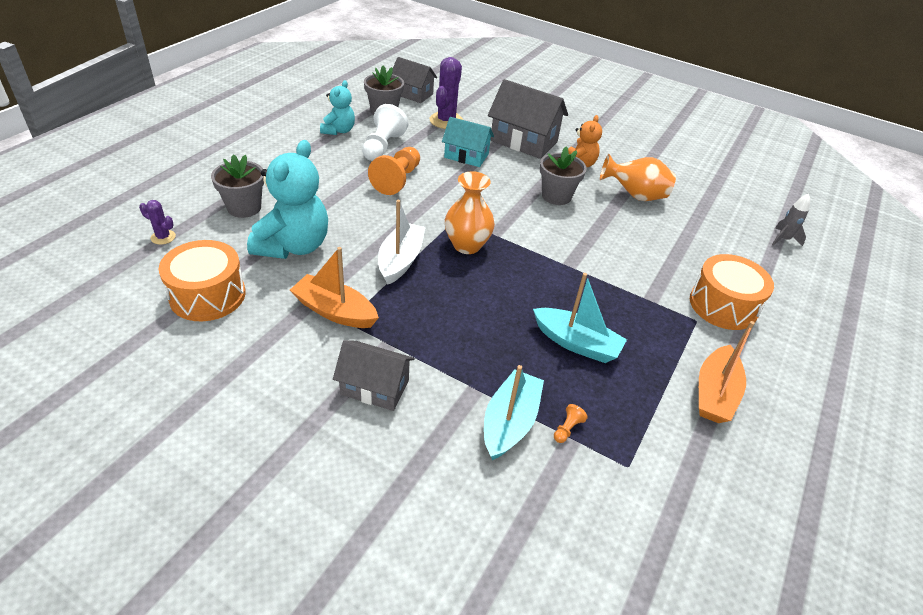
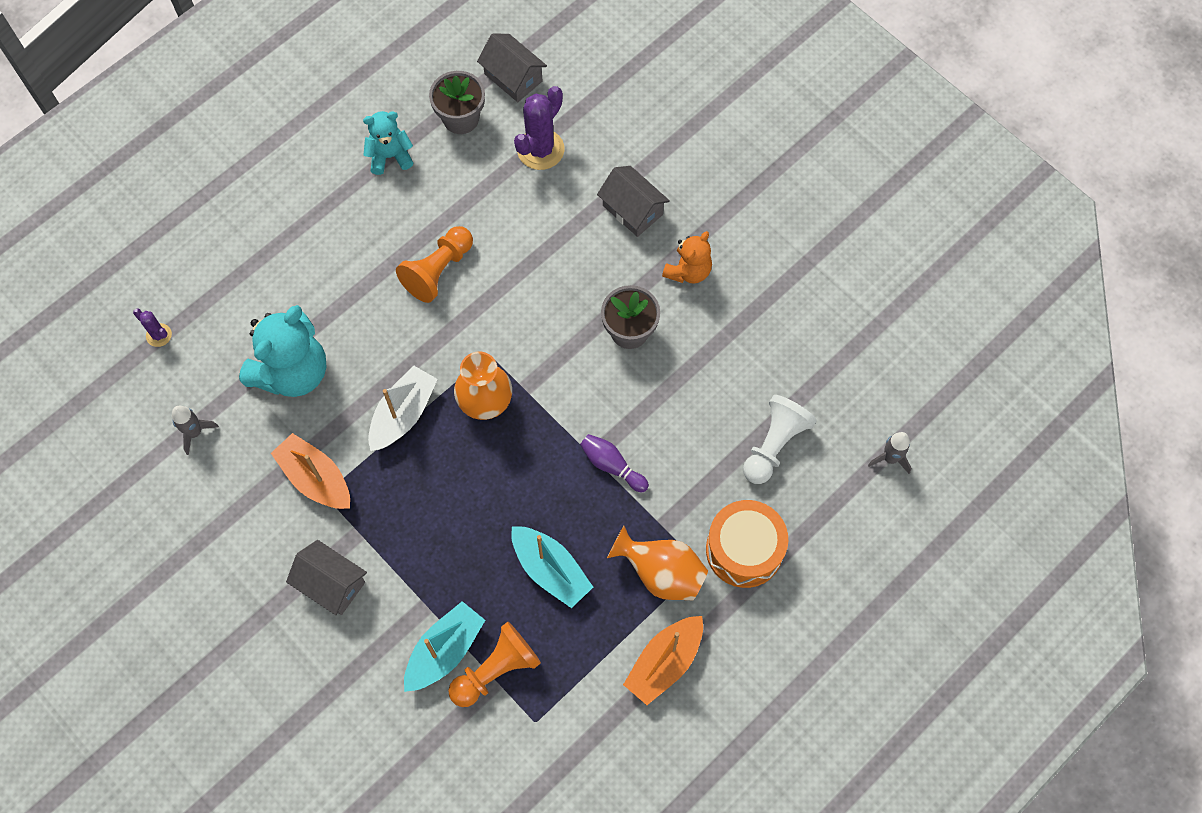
camera: 20 degrees right, 25 degrees up
(207, 295) = (195, 432): orange drum -> grey rocket
(244, 208) = (249, 297): grey flower pot -> none
(338, 130) = (390, 156): turquoise teddy bear -> turquoise teddy bear turned 135 degrees counterclockwise
(382, 146) = (438, 199): white pawn -> white pawn (774, 445)
(466, 156) = (542, 232): turquoise house -> none
(523, 141) = (632, 210): grey house -> grey house, size x0.64
(567, 429) = (496, 670): orange pawn -> orange pawn, size x2.40
(588, 269) = (612, 465): none -> purple bowling pin
(635, 196) = (735, 346): orange vase -> orange vase (661, 573)

